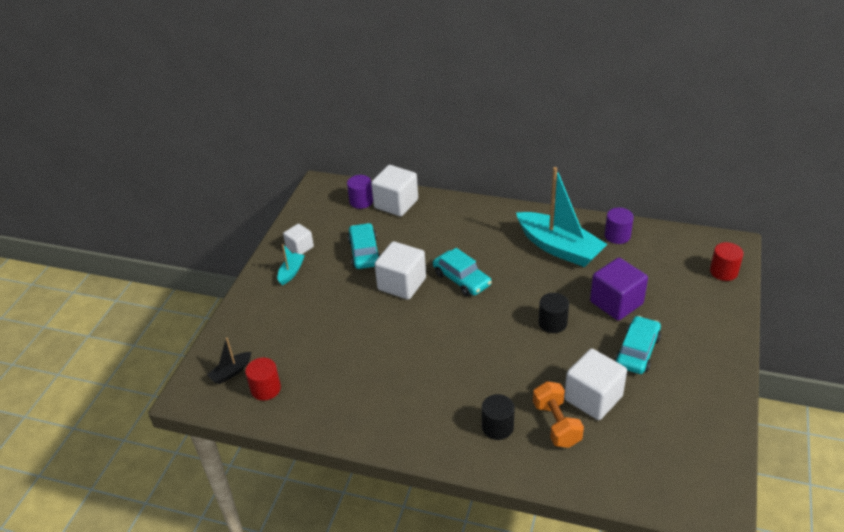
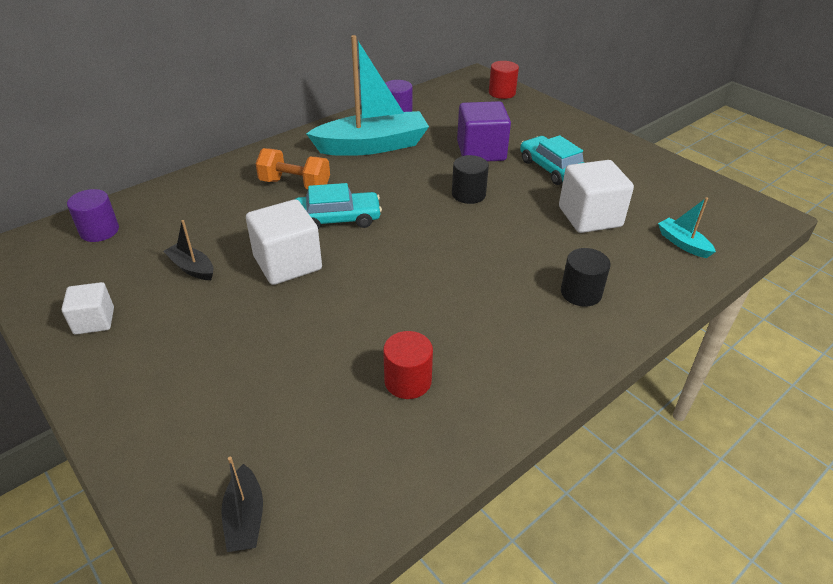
camera: 60 degrees left, 0 degrees up
(265, 389) = (326, 485): red cylinder -> red cylinder (408, 381)
(291, 272) = (129, 351): turquoise boat -> turquoise boat (683, 243)
(364, 252) = (192, 268): turquoise car -> black boat
(396, 204) = (149, 208): white cube -> none
(556, 424) = (607, 253): orange dumbbell -> orange dumbbell (295, 185)

